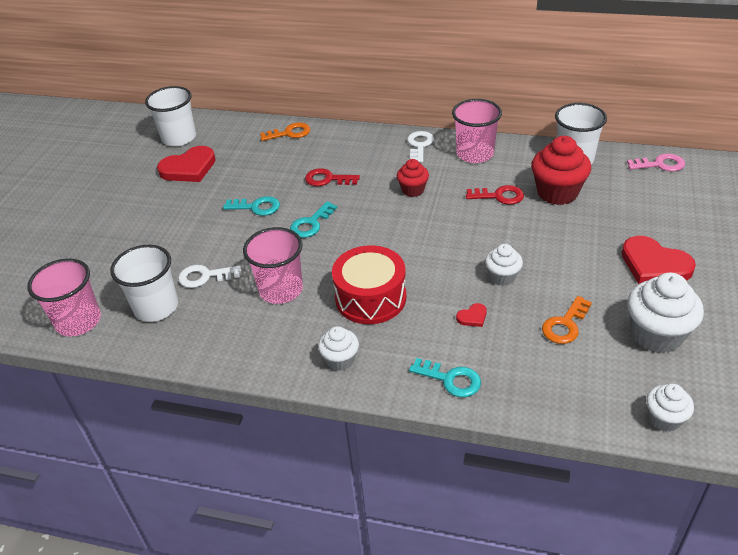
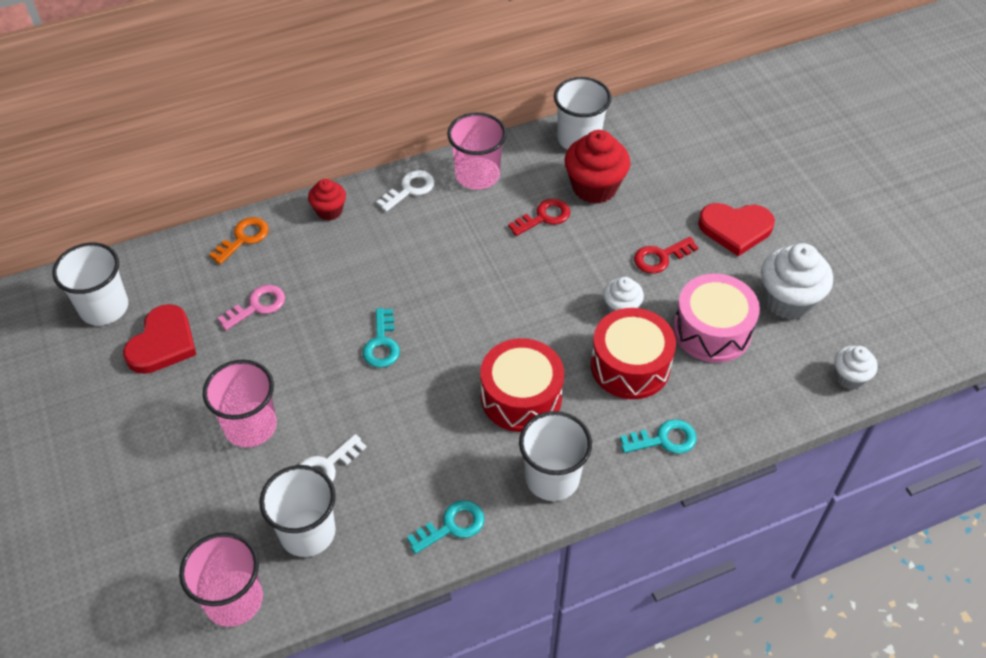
camera: 40 degrees left, 10 degrees up
(257, 207) = (300, 354): turquoise key -> turquoise key (452, 526)
(281, 290) = (423, 437): pink cup -> pink cup (250, 426)
(327, 179) = (347, 280): red key -> red key (660, 257)
(340, 360) = (552, 478): white cupcake -> white cup
(413, 190) = (452, 250): red cupcake -> red cupcake (329, 211)
(419, 145) = (410, 189): white key -> white key turned 75 degrees clockwise
(472, 317) = (630, 365): red heart -> red drum
(565, 325) = (712, 330): orange key -> pink drum
(660, 164) = (660, 111): pink key -> pink key (257, 306)

